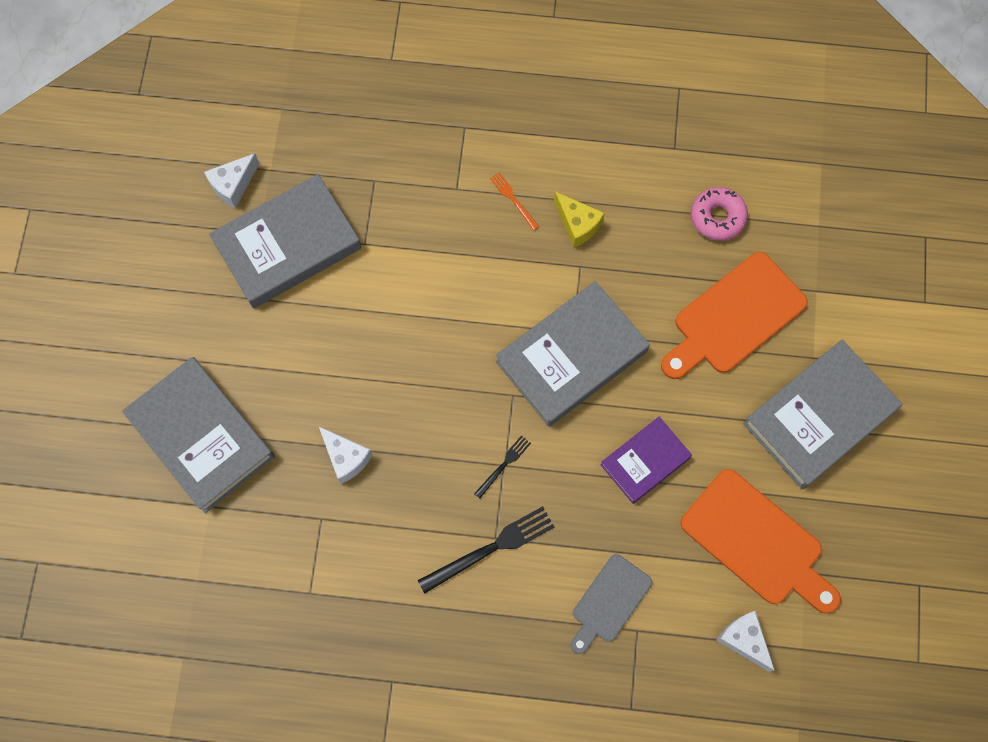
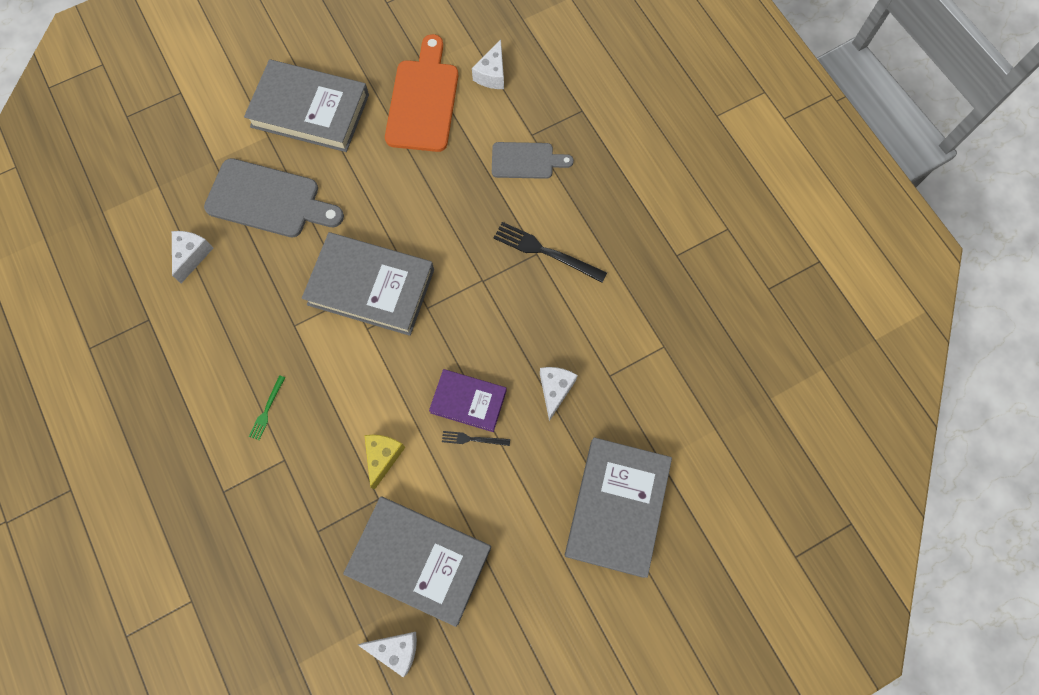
camera: 125 degrees left, 0 degrees up
(503, 465) = (482, 281): black fork -> black fork (473, 439)
(513, 199) = (267, 410): orange fork -> green fork
(577, 225) = (259, 349): yellow cheese -> yellow cheese (383, 457)
(645, 461) = (415, 194): purple book -> purple book (468, 401)
(717, 217) = (192, 255): pink donut -> white cheese
(735, 317) = (268, 200): orange cutting board -> grey cutting board

